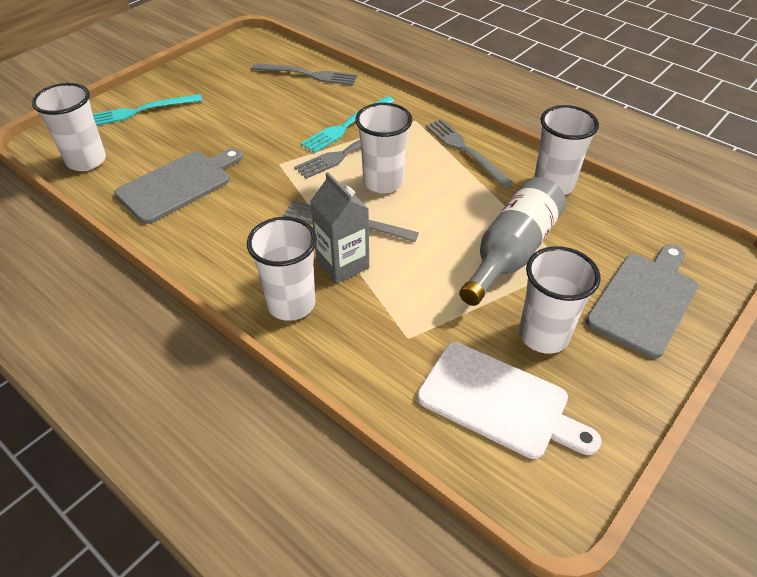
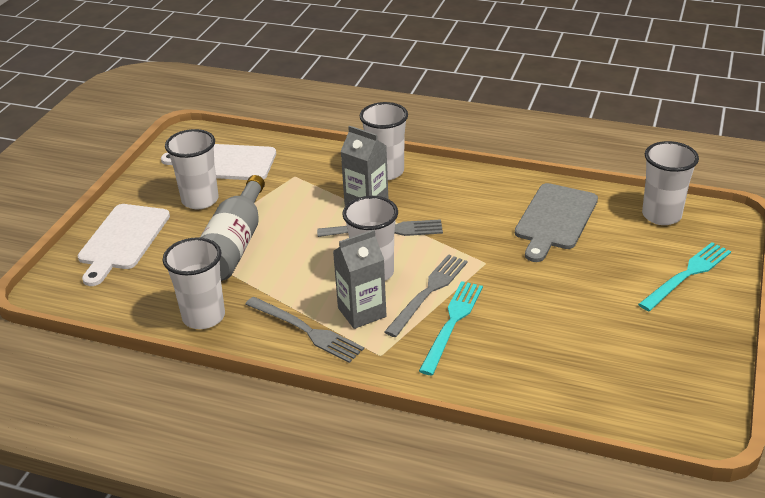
camera: 160 degrees right, 10 degrees down
(308, 75) = (559, 385): grey fork -> none
(412, 152) = (362, 312): none -> grey carton
(644, 300) = (122, 240): grey cutting board -> white cutting board

